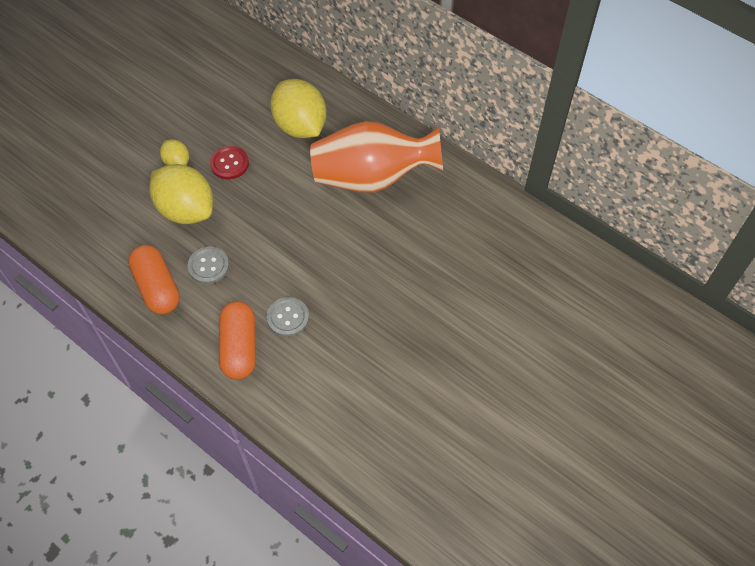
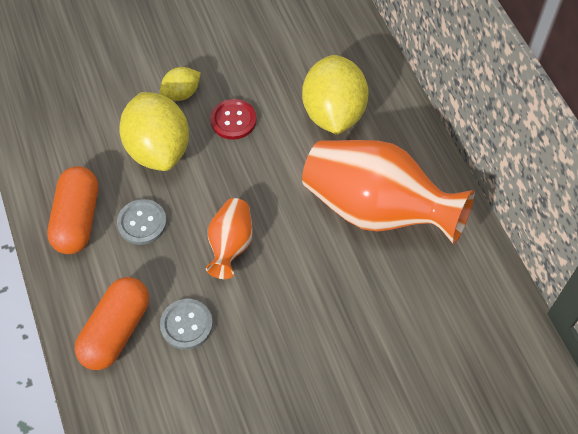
camera: 30 degrees right, 0 degrees up
(177, 162) = (181, 93): yellow lemon -> yellow lemon turned 60 degrees clockwise
(284, 250) = (230, 245): none -> orange vase

